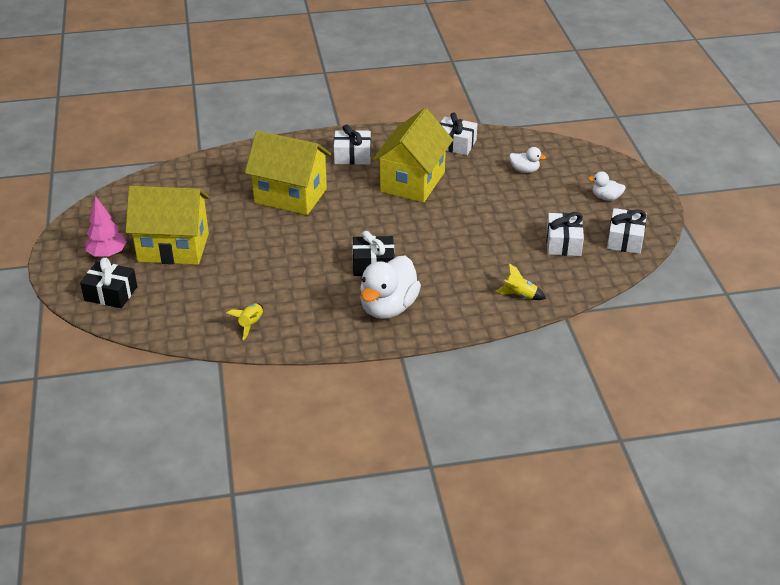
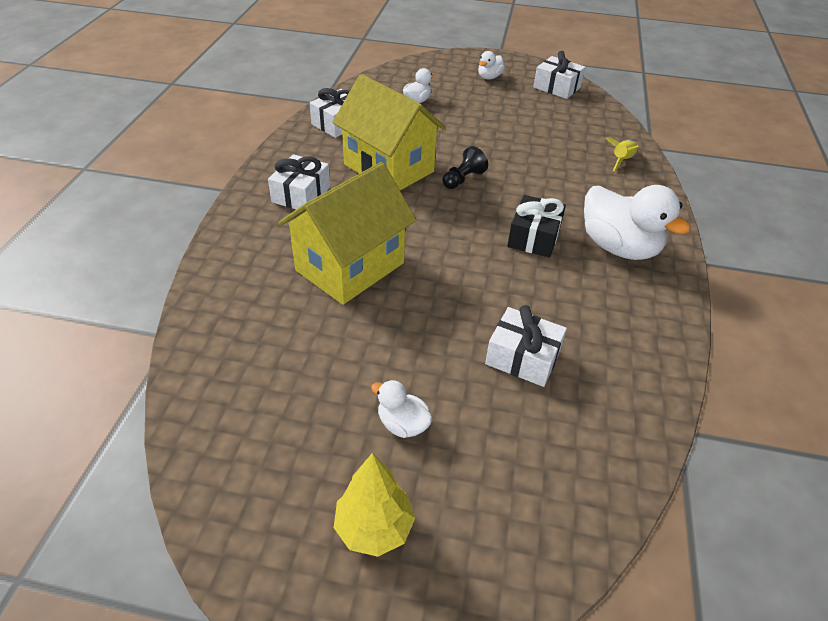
camera: 70 degrees left, 5 degrees up
(107, 254) = (374, 528): pink tree -> yellow tree
(111, 293) = (494, 546): black gift -> none
(173, 247) = (402, 424): yellow house -> white duck
(250, 324) = (623, 376): yellow rocket -> none
(424, 218) = (463, 179): none -> black pawn
(563, 243) = (548, 116): white gift -> white gift (522, 357)

